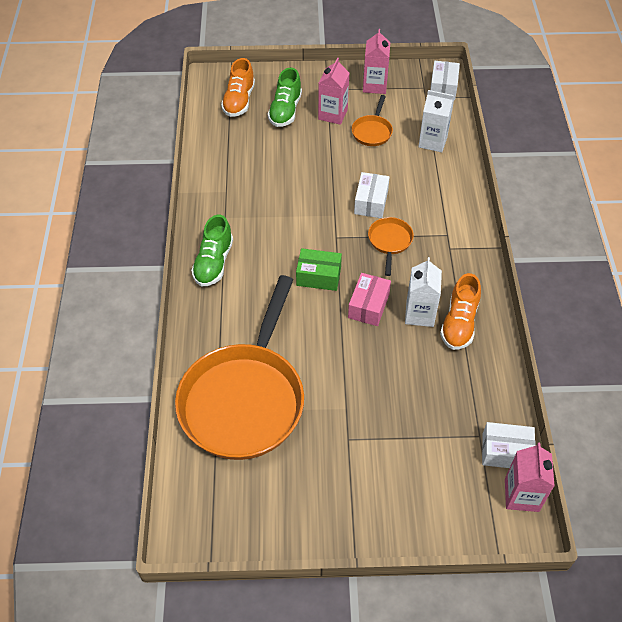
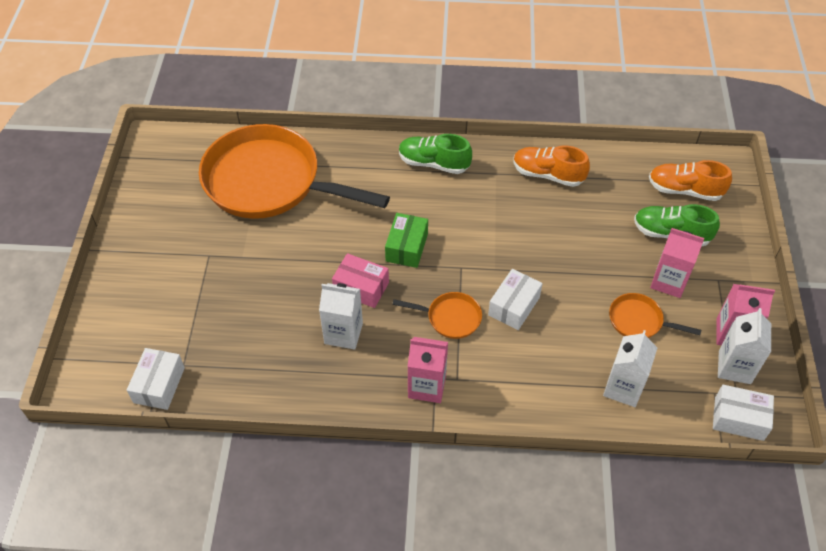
camera: 95 degrees right, 0 degrees up
(371, 202) = (514, 306): white box -> white box turned 75 degrees counterclockwise
(402, 86) = (734, 367): none -> white carton
(459, 323) = (324, 370): orange shoe -> orange shoe (548, 174)
(521, 495) = (110, 390): pink carton -> pink carton (427, 386)

